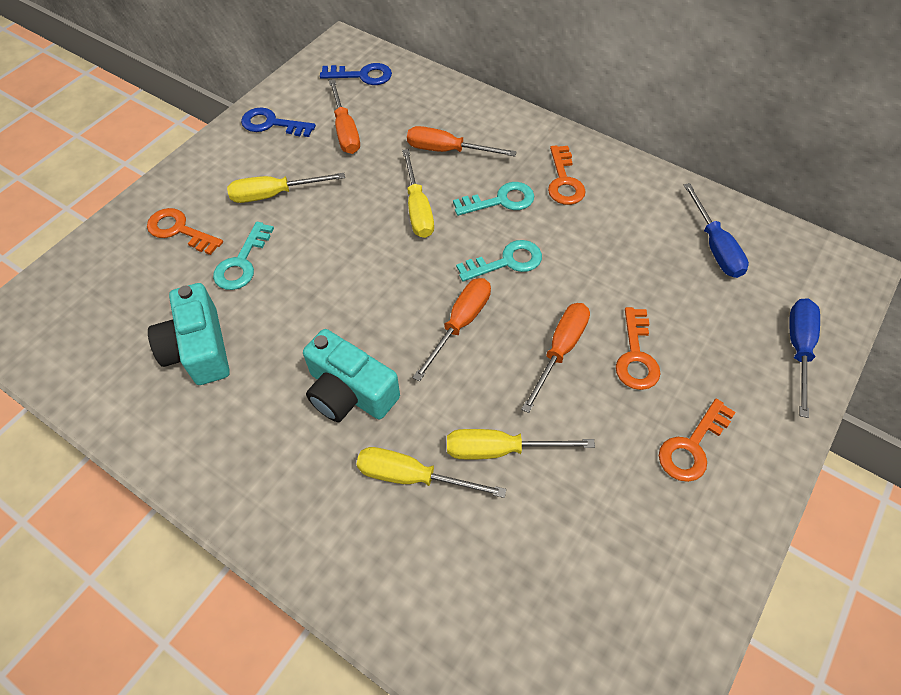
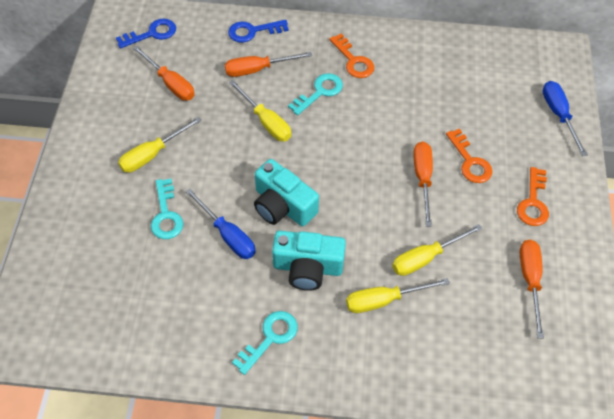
camera: 30 degrees left, 0 degrees up
(179, 230) = (99, 212): orange key -> none
(199, 349) = (181, 288): turquoise camera -> turquoise camera (282, 206)
(272, 124) = (108, 100): blue key -> blue key (253, 31)
(460, 324) = (349, 189): orange screwdriver -> orange screwdriver (530, 280)
(506, 262) = (352, 134): turquoise key -> turquoise key (270, 338)
(715, 246) = (475, 68): blue screwdriver -> blue screwdriver (227, 235)

